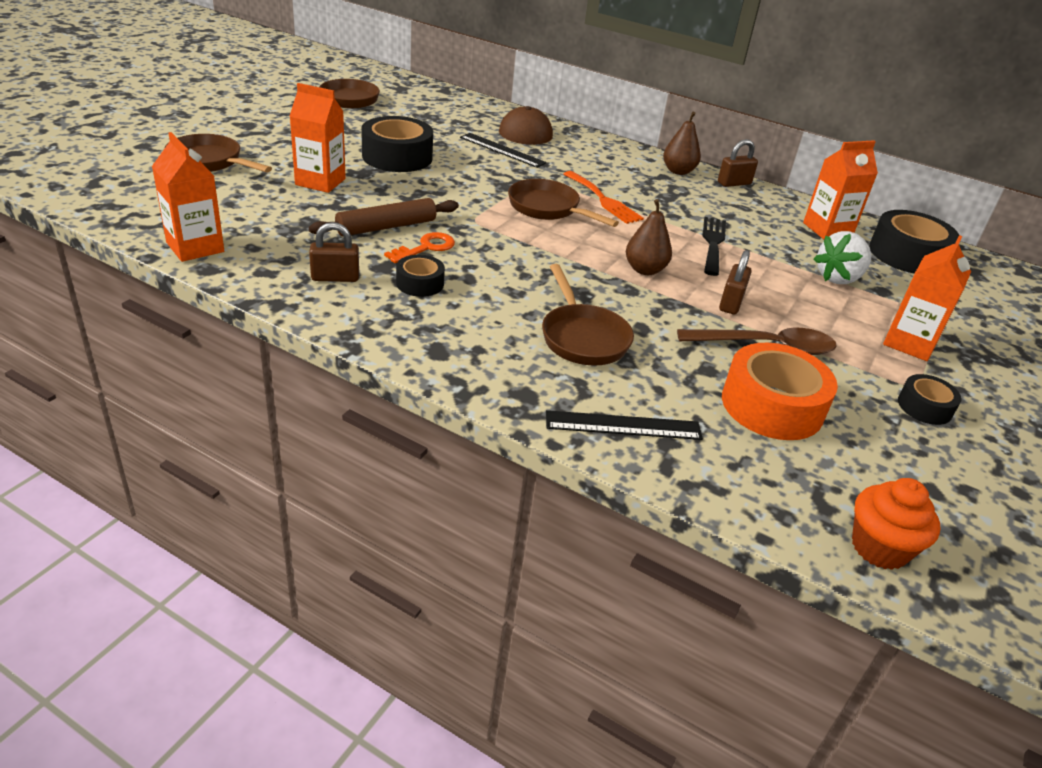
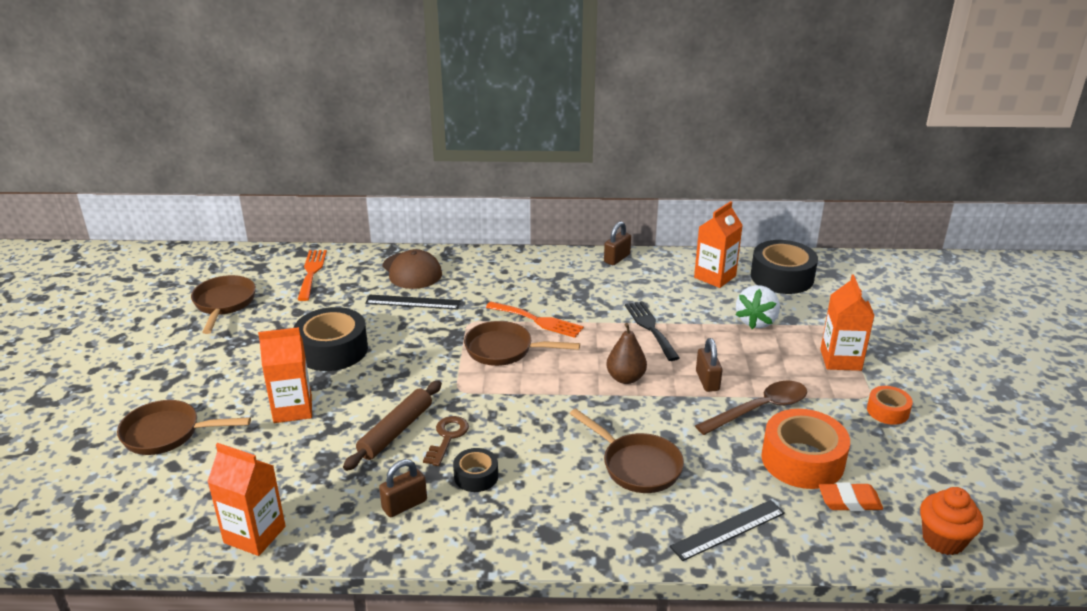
camera: 25 degrees left, 5 degrees down
(425, 248) = (447, 438): orange key -> brown key
(438, 104) = (311, 272): none -> orange fork
(678, 171) = (567, 264): brown pear -> none
(792, 462) = (849, 501): none -> orange eraser
(924, 407) = (887, 411): black tape -> orange tape

